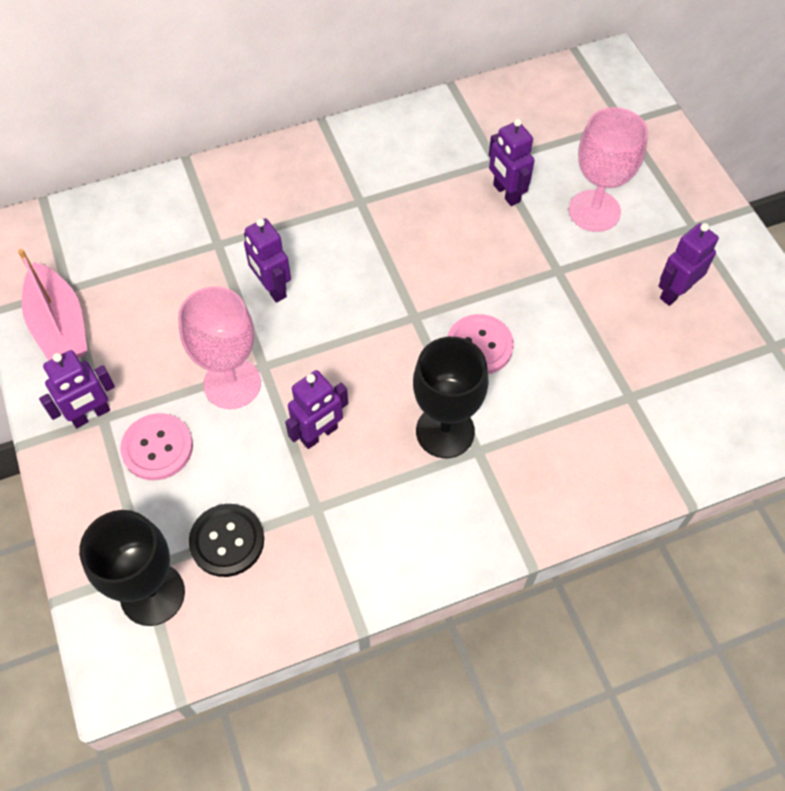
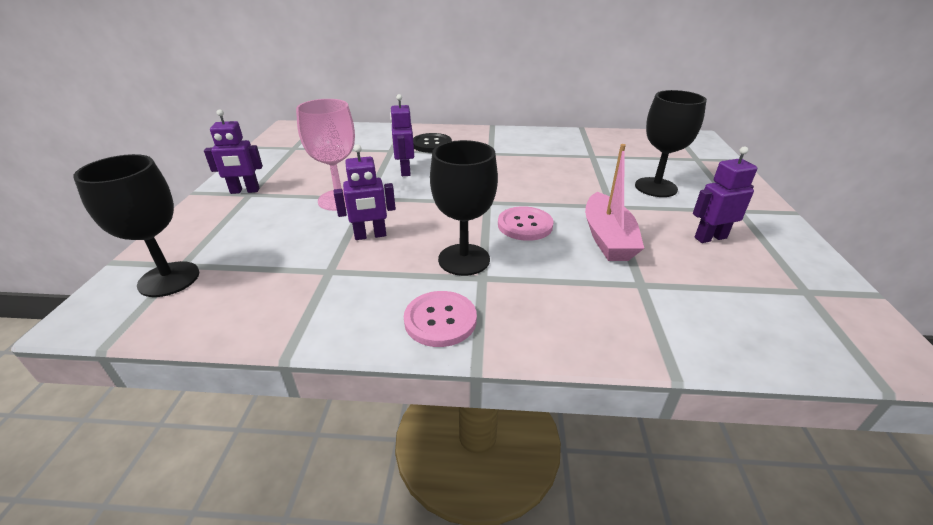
camera: 25 degrees right, 25 degrees down
(60, 326) = (273, 158): pink boat -> pink boat (607, 238)
(157, 448) = (263, 213): pink button -> pink button (440, 320)
(227, 541) = (250, 268): black button -> black button (431, 144)
(506, 193) = (592, 168): purple robot -> none
(594, 211) = (656, 187): pink goblet -> black goblet

